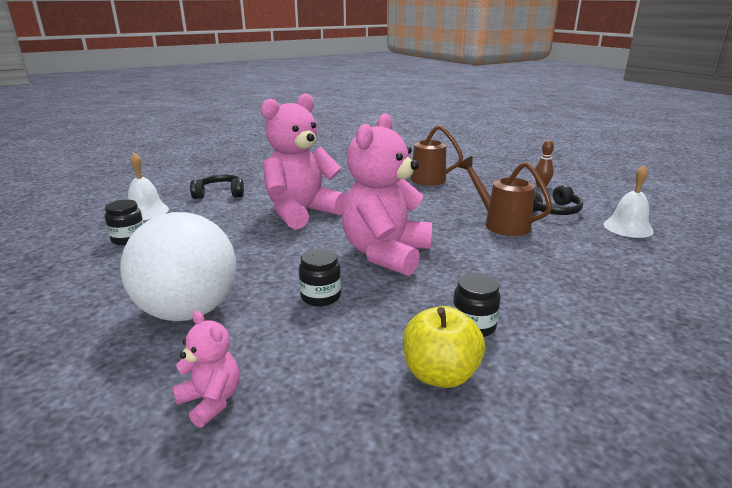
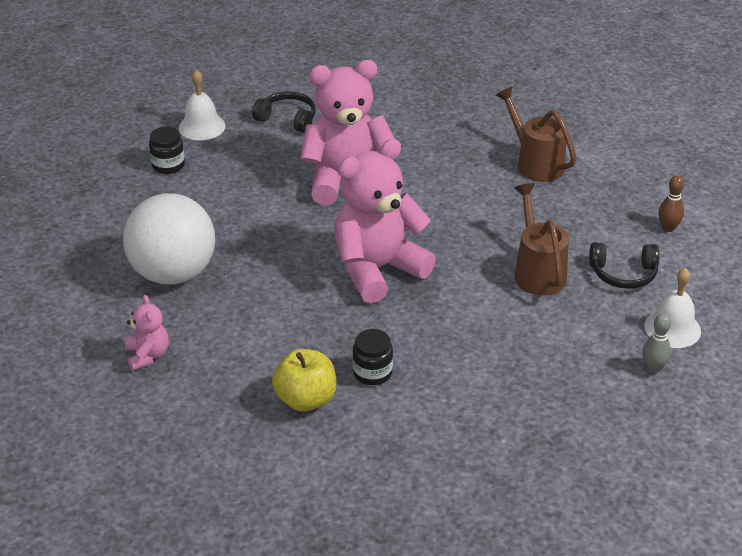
camera: 30 degrees right, 15 degrees up
(320, 296) = (280, 297): black jar -> none
(657, 251) = (653, 368): none -> grey bowling pin

